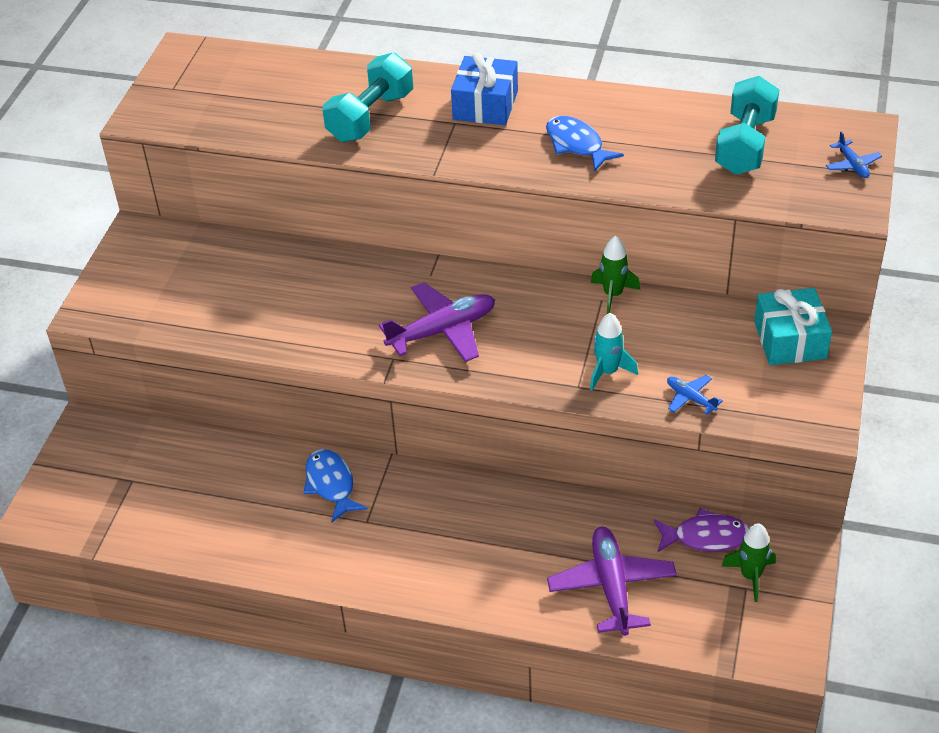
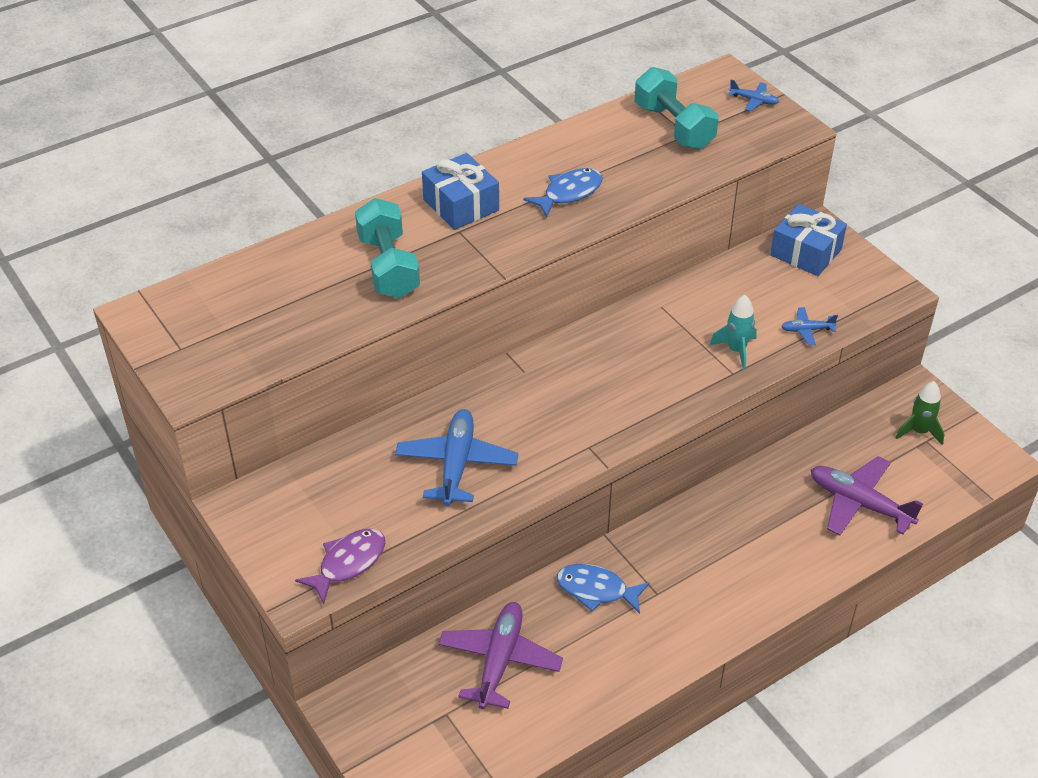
camera: 50 degrees left, 0 degrees up
(293, 304) = (456, 464): none -> blue plane
(442, 331) = (592, 403): purple plane -> purple plane (499, 660)
(576, 145) = (569, 193): blue fish -> blue fish turned 135 degrees clockwise
(613, 295) = (664, 298): green rocket -> none
(706, 537) = (864, 428): purple fish -> purple fish (348, 563)
(790, 340) = (805, 252): turquoise gift -> blue gift

